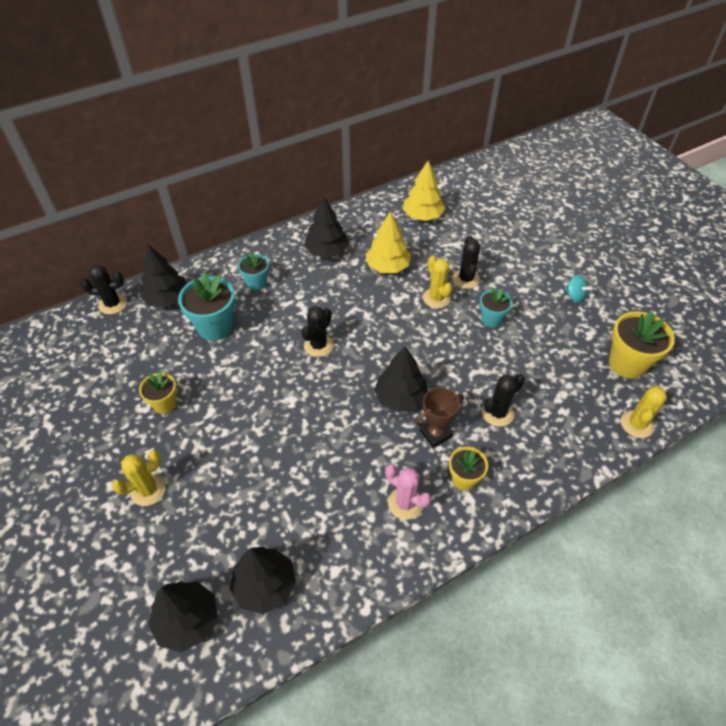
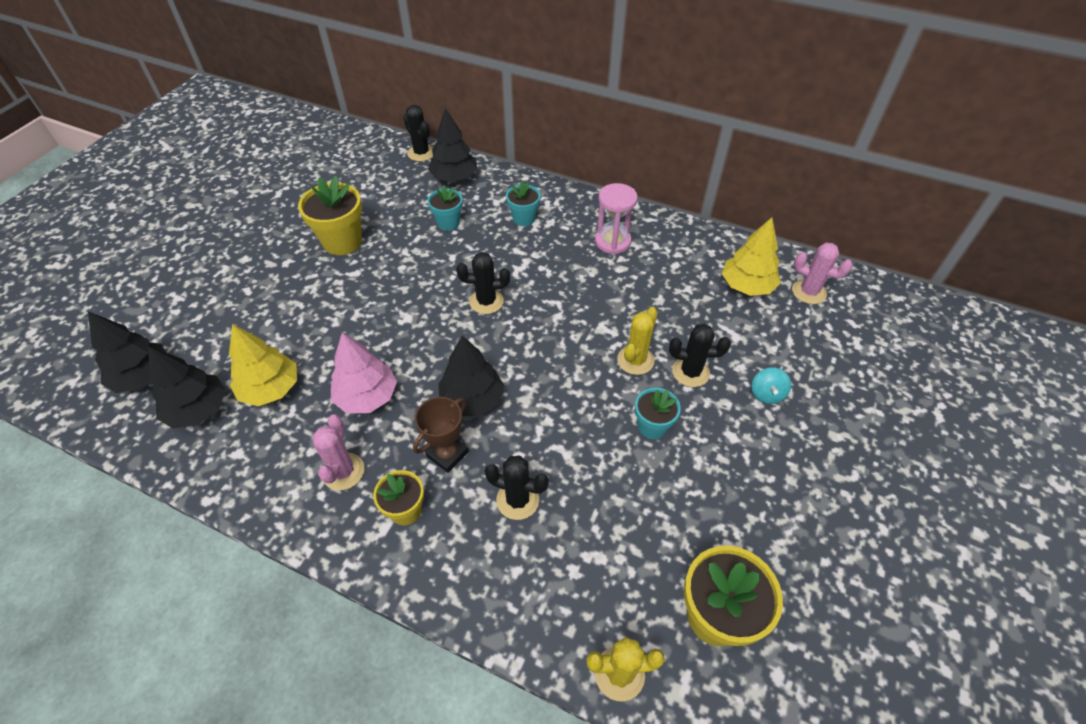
camera: 55 degrees right, 0 degrees up
(148, 490) = (252, 282): yellow cactus -> none
(165, 404) = (342, 242): yellow flower pot -> yellow flower pot, size x1.67
(215, 327) = (448, 223): turquoise flower pot -> turquoise flower pot, size x0.60
(327, 251) = (612, 242): black tree -> pink hourglass
(347, 459) = (367, 396): none -> pink tree
(387, 266) = (640, 297): yellow tree -> yellow tree (270, 389)
(435, 433) = (447, 454): brown trophy -> brown trophy turned 75 degrees counterclockwise
(450, 195) = (809, 292): none -> pink cactus
(466, 279) = (690, 372): black cactus -> black cactus turned 45 degrees clockwise
(574, 296) = (776, 497): turquoise spinning top -> turquoise spinning top (766, 394)

